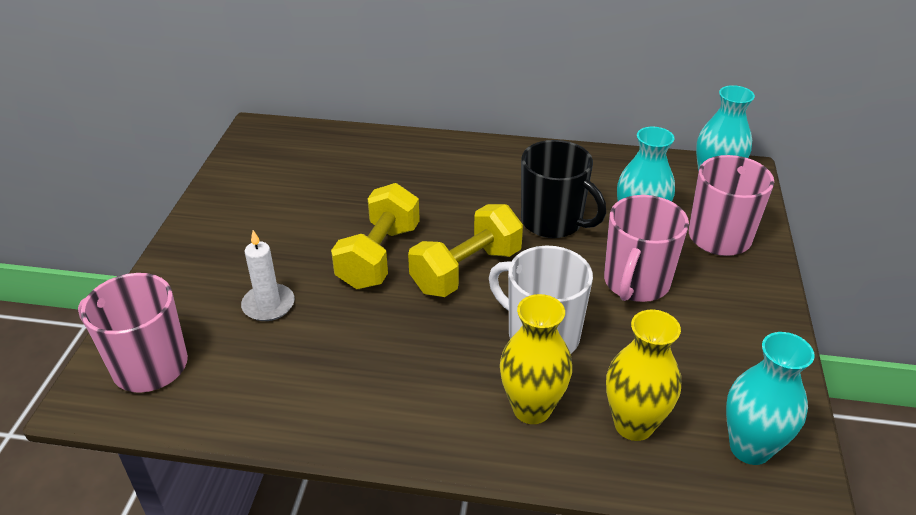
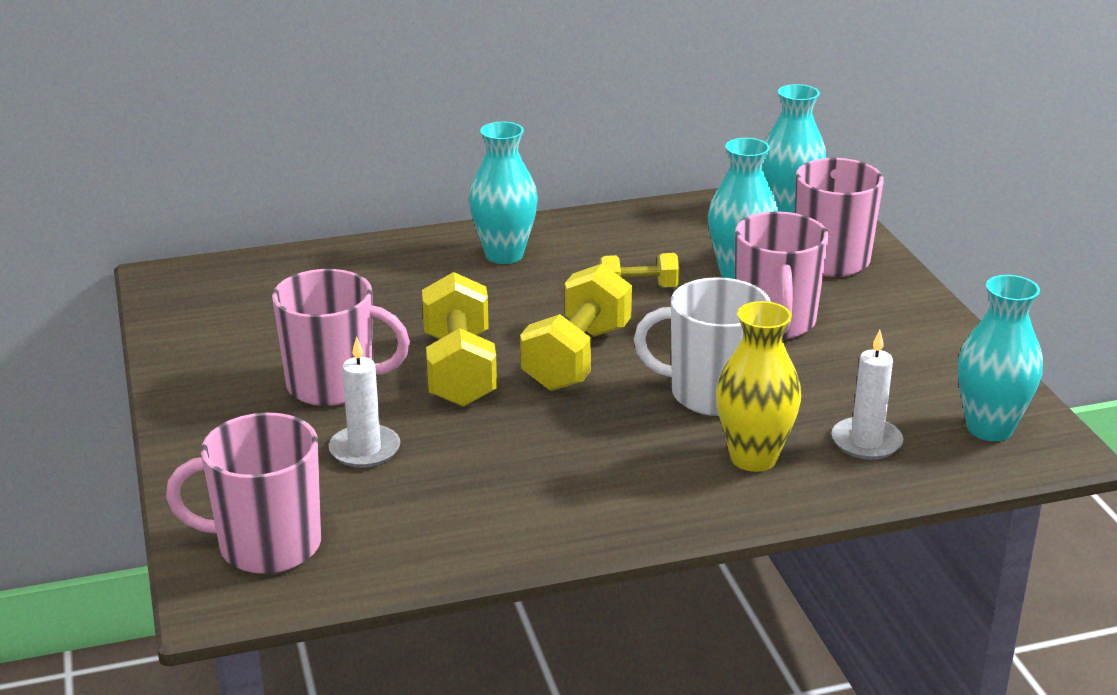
camera: 25 degrees left, 10 degrees down
(290, 244) = (333, 385): none -> pink mug
(479, 167) = (504, 255): none -> turquoise vase
(553, 222) = (638, 288): black mug -> yellow dumbbell
(633, 425) = (866, 442): yellow vase -> white candle

